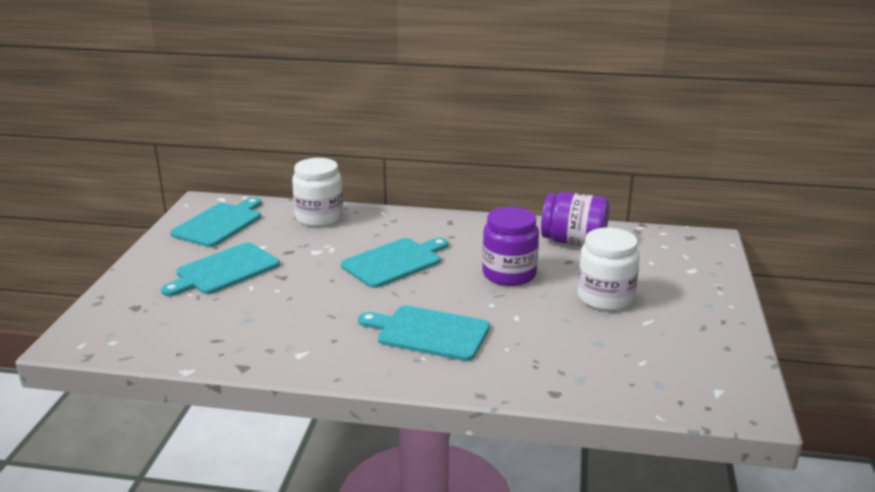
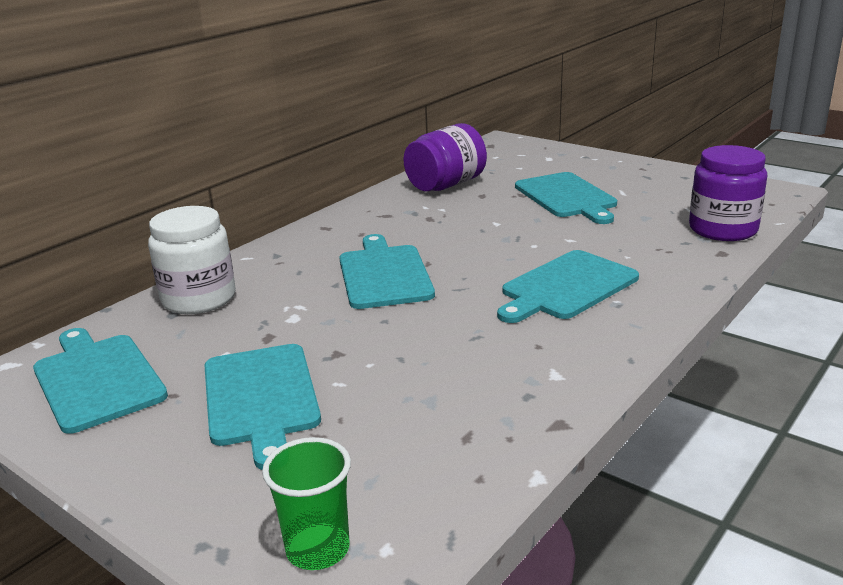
camera: 60 degrees left, 0 degrees up
(106, 324) = (318, 549): none -> green cup
(509, 274) = (479, 224): purple jar -> purple jar (722, 229)
(605, 298) = (567, 197): white jar -> turquoise cutting board

